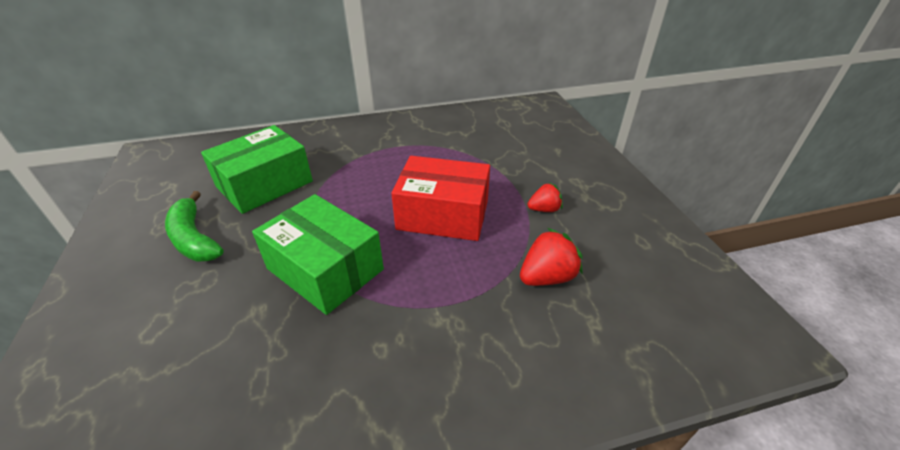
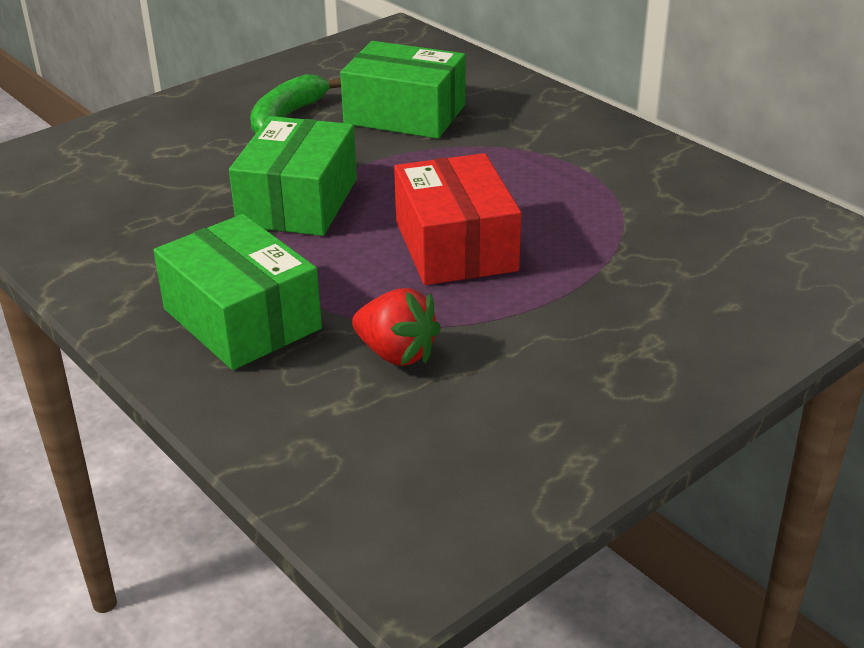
camera: 65 degrees right, 5 degrees down
(462, 349) = (242, 319): none -> green box
(544, 209) = (542, 324): red strawberry -> none

